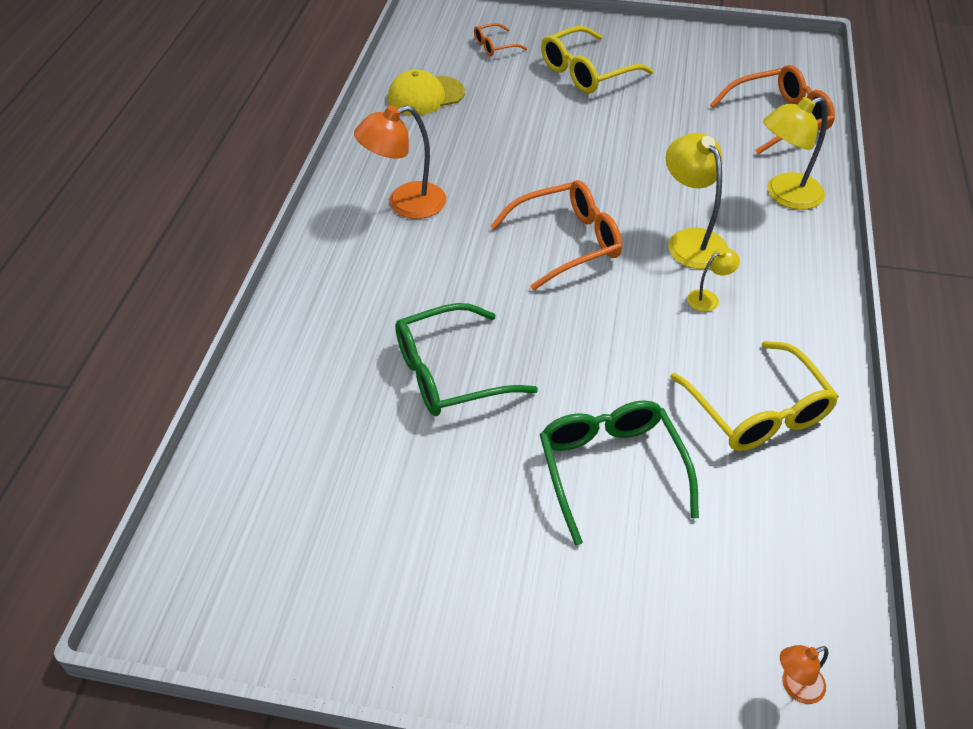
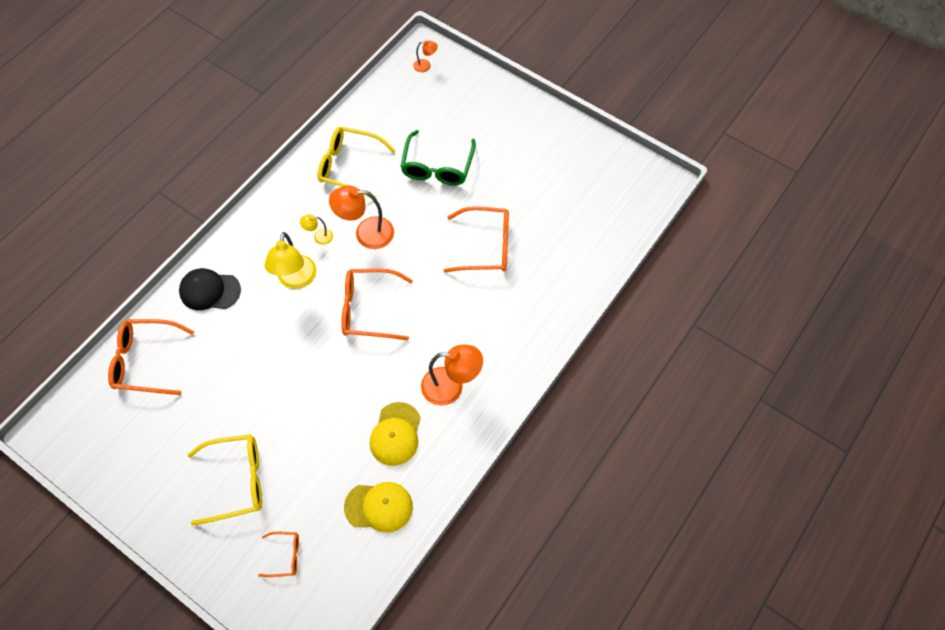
camera: 155 degrees left, 15 degrees up
(445, 148) = (395, 434): none -> yellow cap
(449, 373) = (486, 246): green glasses -> orange glasses
(646, 326) = (366, 233): none -> orange lamp
(758, 411) = (349, 166): yellow glasses -> yellow glasses turned 75 degrees counterclockwise
(784, 195) = (209, 291): yellow lamp -> black cap

